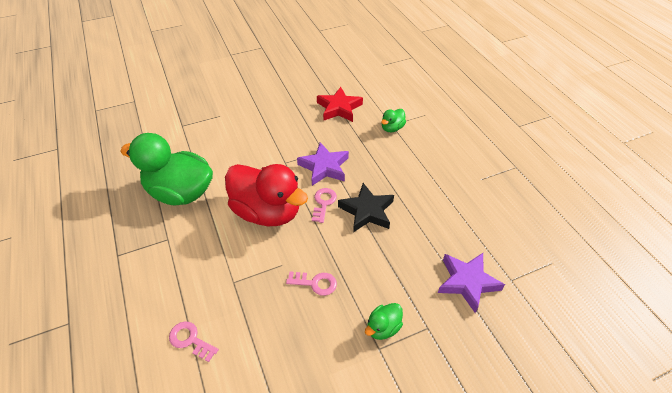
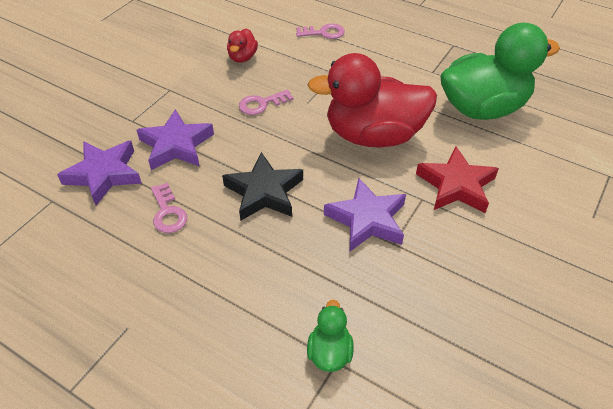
camera: 145 degrees right, 0 degrees up
(288, 352) = (242, 57): none -> red duck
(323, 203) = (323, 175): pink key -> pink key (168, 213)
(339, 108) = (454, 343): red star -> red star (456, 185)
(383, 328) = (174, 103): green duck -> none
(403, 280) = (176, 145): none -> purple star

